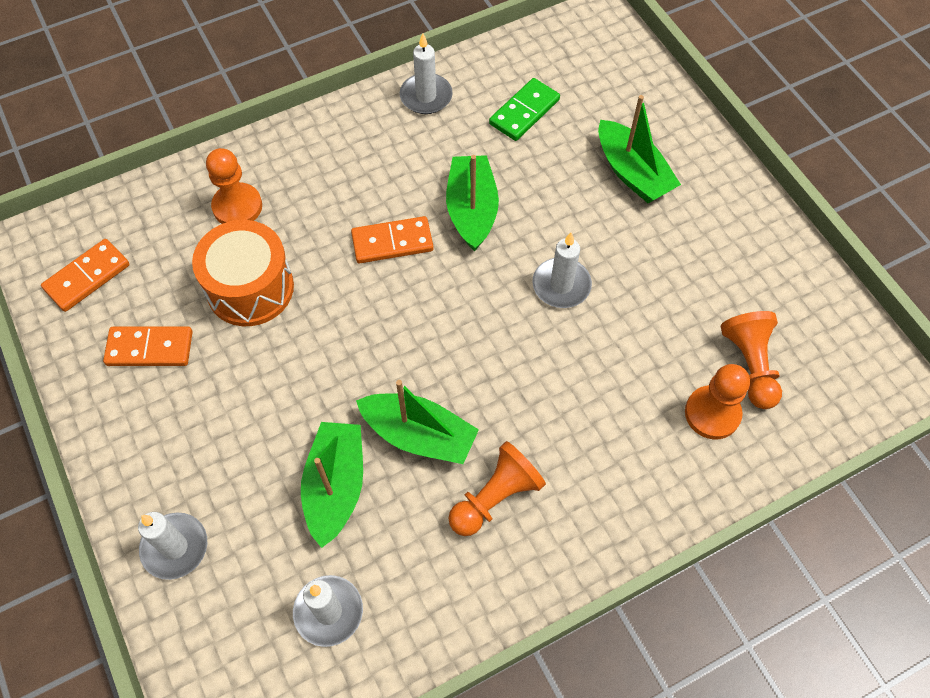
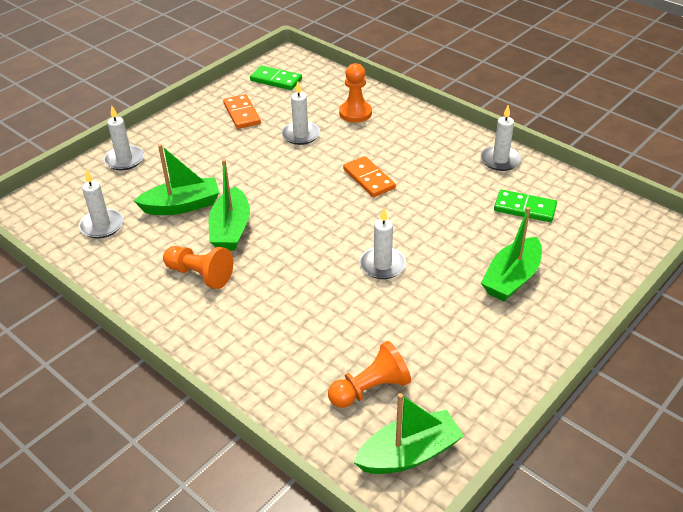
camera: 70 degrees right, 20 degrees down
(87, 277) = (276, 80): orange domino -> green domino
(250, 288) = (301, 135): orange drum -> white candle
(472, 210) = (418, 206): green boat -> green boat (409, 454)
(712, 413) = (315, 374): orange pawn -> none

